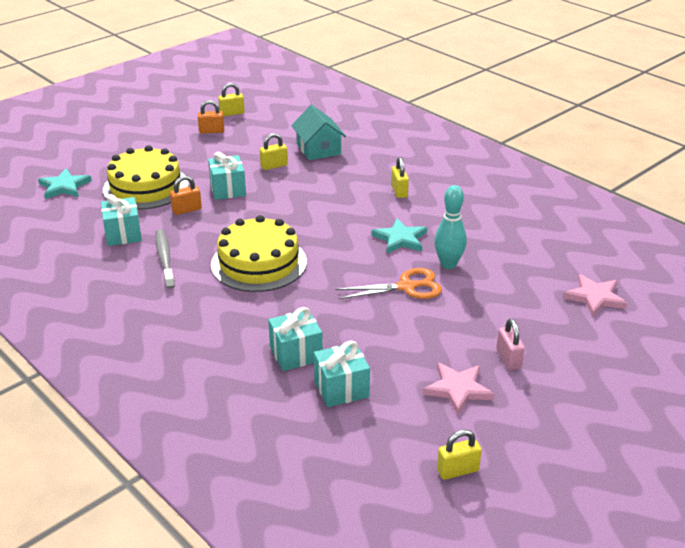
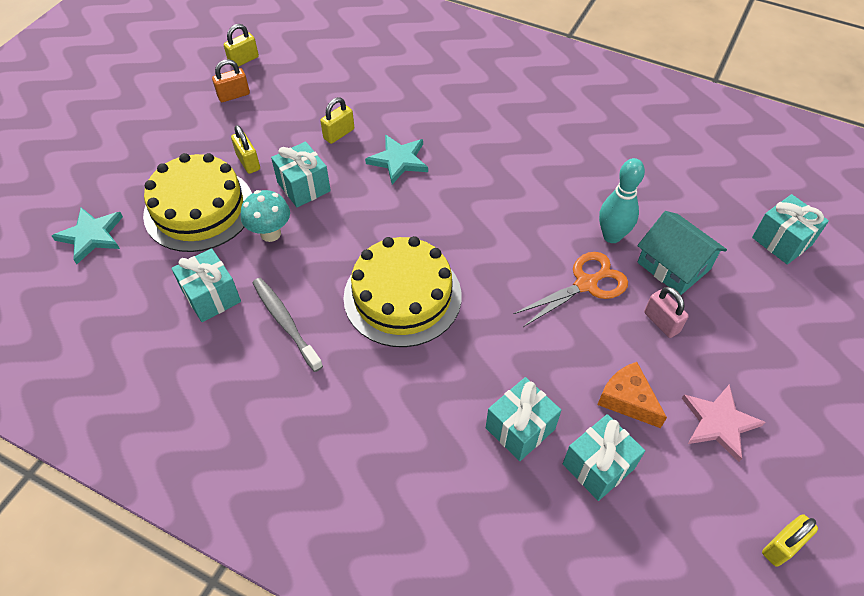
camera: 20 degrees left, 20 degrees up
(187, 210) = (270, 233): orange padlock -> turquoise mushroom
(318, 149) = (377, 94): turquoise house -> turquoise house (673, 266)
(392, 358) = (627, 400): none -> orange cheese
(399, 191) = (502, 138): yellow padlock -> yellow padlock (248, 162)
(400, 239) = (541, 211): turquoise star -> turquoise star (399, 160)
(508, 359) = (745, 360): pink padlock -> pink padlock (661, 322)
(595, 297) = (782, 241): pink star -> turquoise gift

